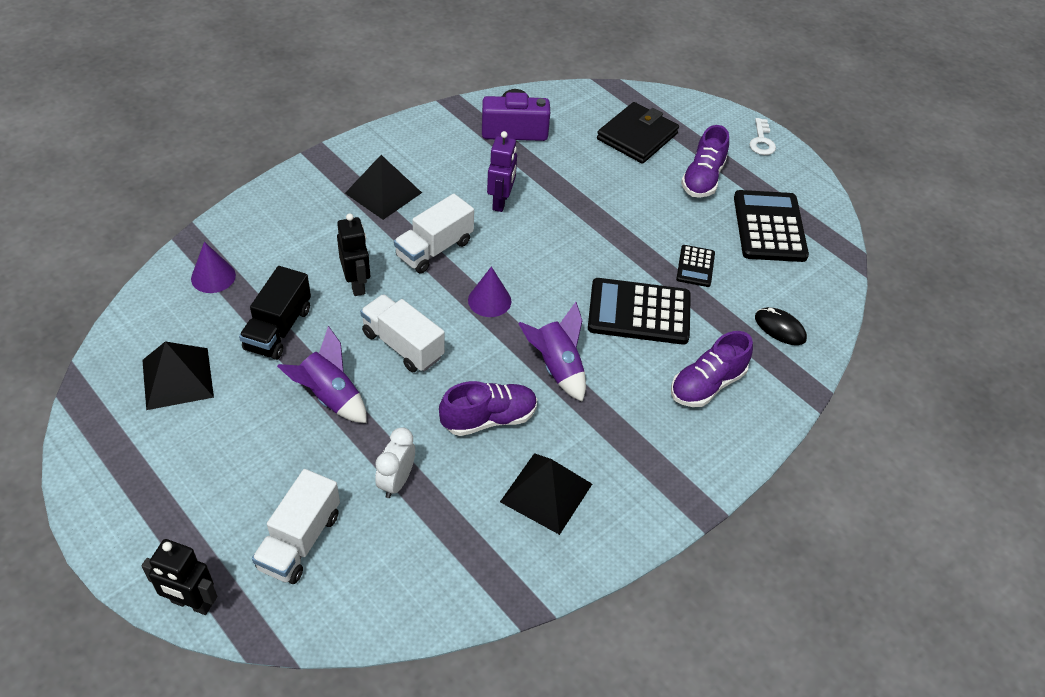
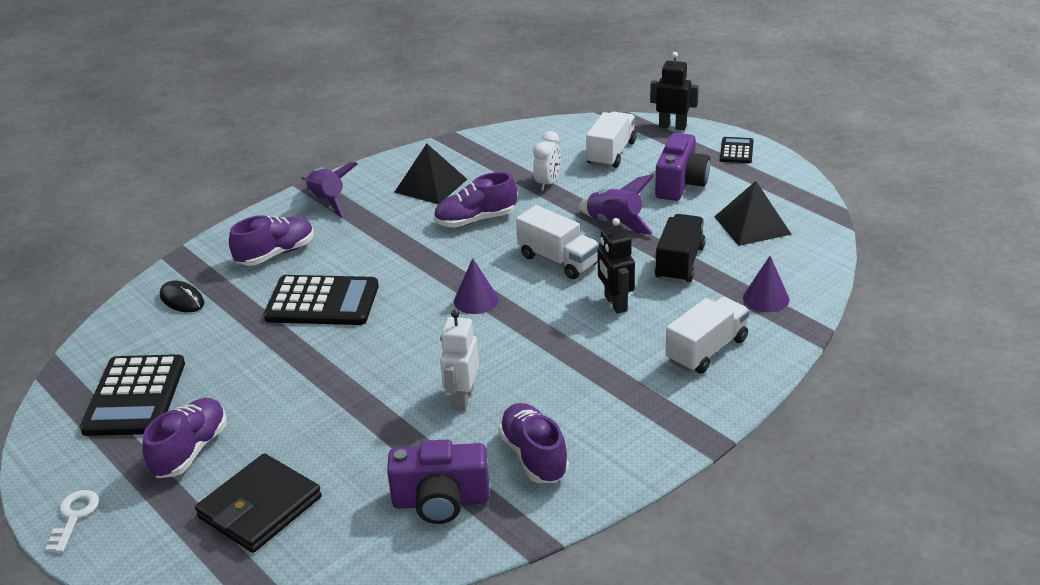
camera: 175 degrees left, 15 degrees down
(230, 462) = (680, 184): none -> purple camera
(383, 192) = (610, 397): black pyramid -> none
(434, 249) = (538, 341): white truck -> white truck (706, 350)
(448, 153) = (534, 456): none -> purple shoe
(501, 202) = (462, 398): purple robot -> white robot
(557, 367) = (412, 255): purple rocket -> purple rocket (328, 202)
(695, 266) = (245, 347): black calculator -> black calculator (736, 151)

